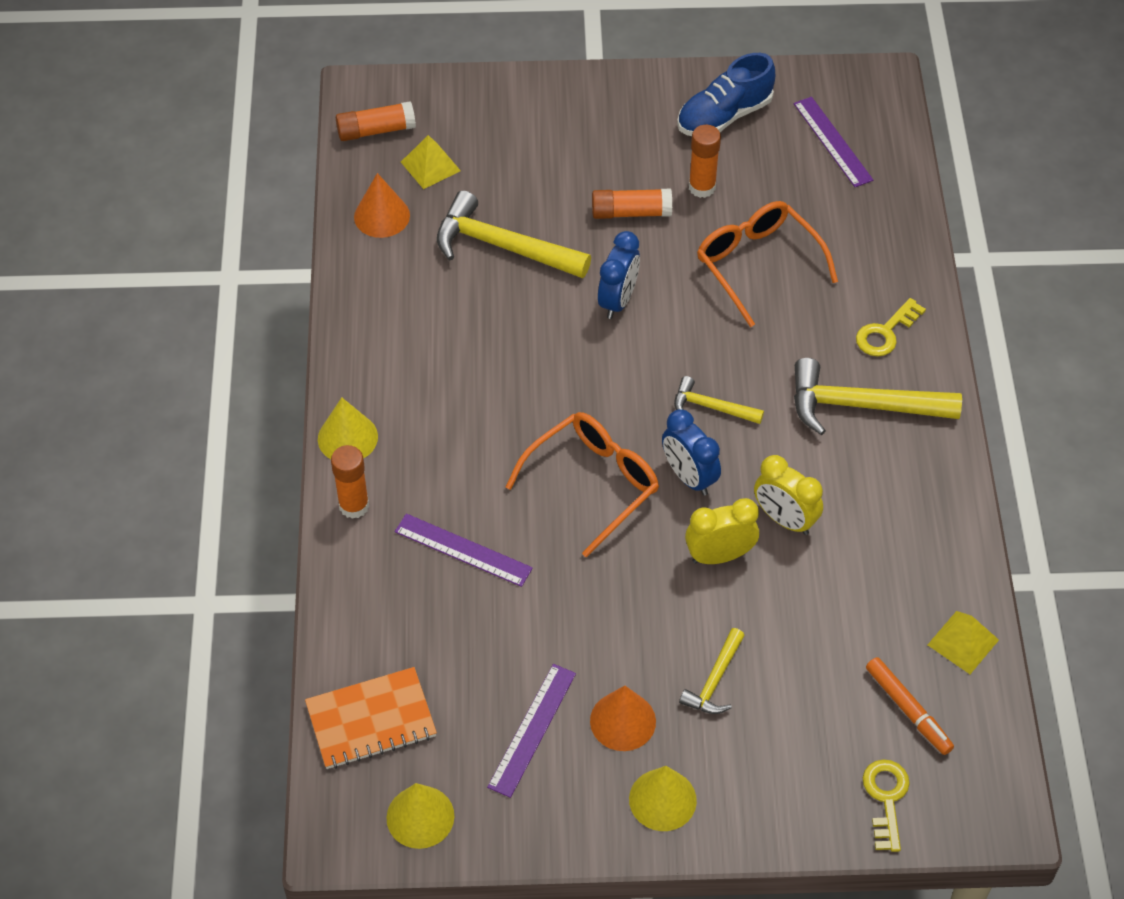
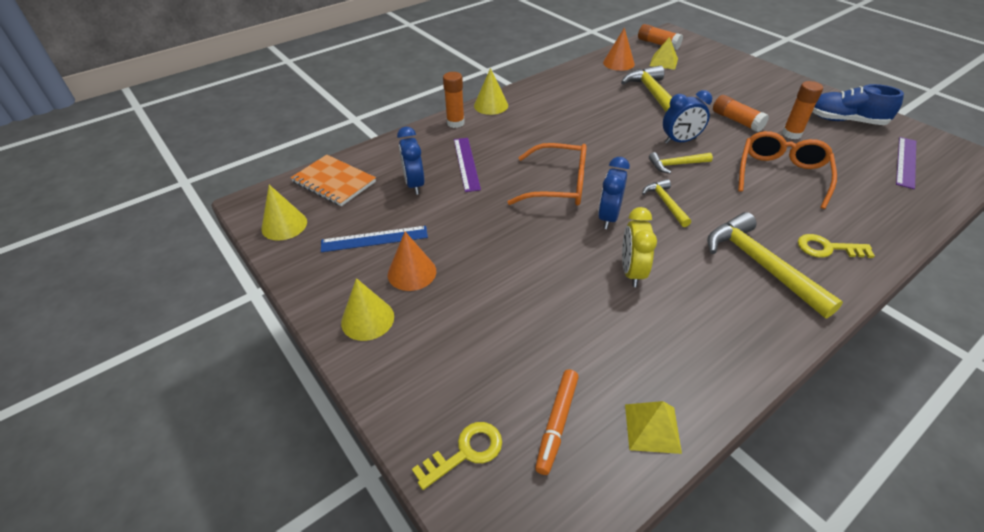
camera: 55 degrees right, 10 degrees down
(457, 632) = (414, 184): none -> blue clock
(532, 729) = (374, 239): purple ruler -> blue ruler
(714, 680) = (479, 299): yellow hammer -> yellow hammer (676, 165)
(719, 555) = (571, 256): yellow clock -> none

